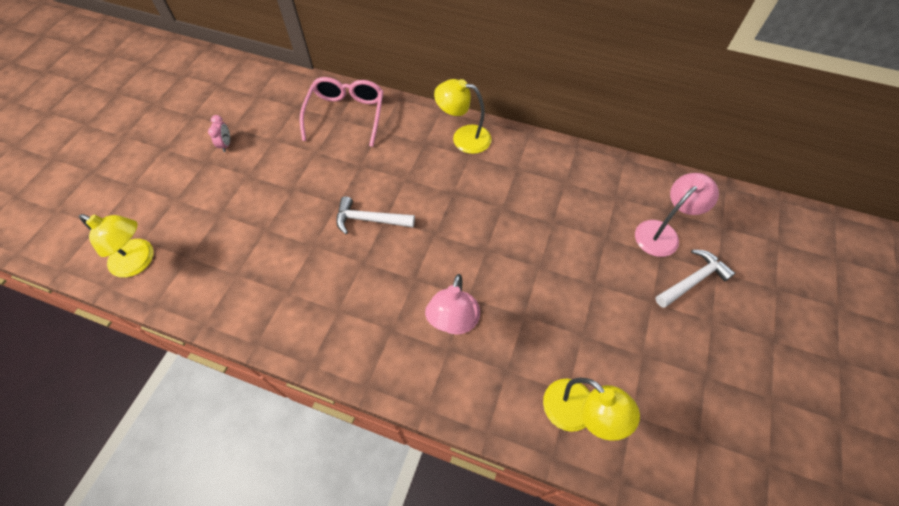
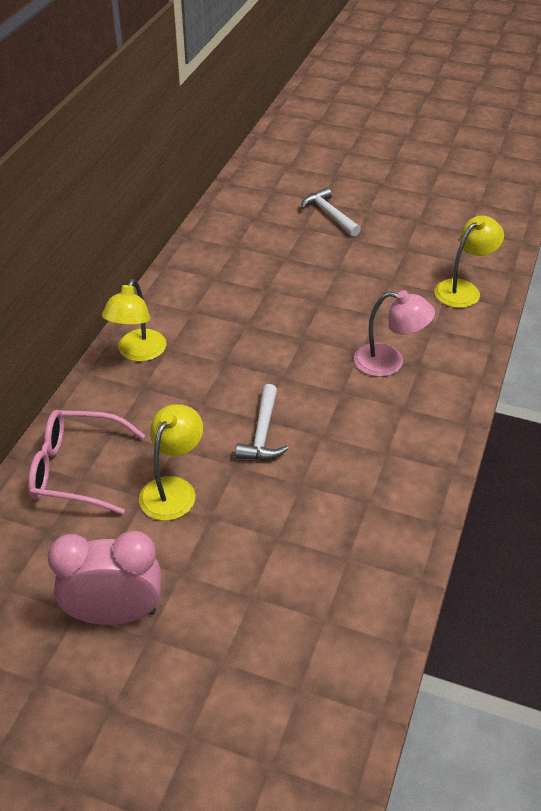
camera: 90 degrees left, 15 degrees down
(139, 261) = (335, 682): yellow lamp -> yellow lamp (173, 489)
(226, 145) = (115, 614): pink clock -> pink clock, size x2.41
(662, 232) = (279, 224): pink lamp -> none

